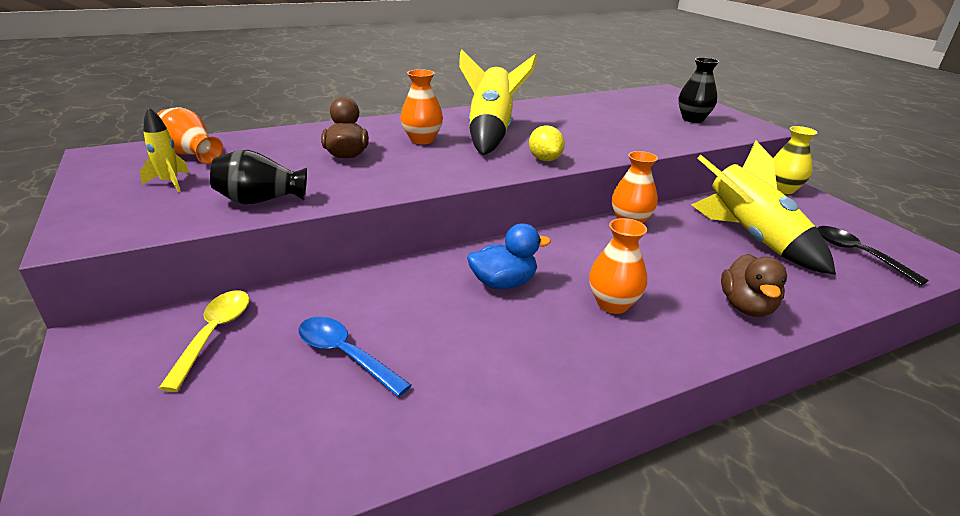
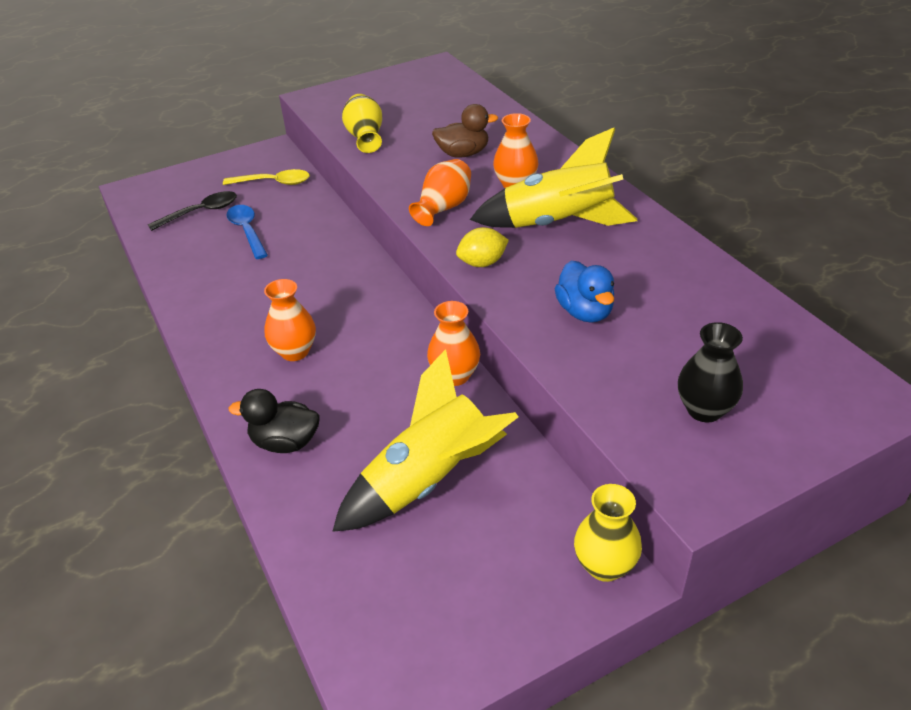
camera: 90 degrees right, 10 degrees up
(170, 182) = (391, 100): yellow rocket -> none
(190, 154) = (447, 92): orange vase -> orange vase (443, 208)
(261, 200) = (365, 137): black vase -> yellow vase
(345, 355) = (247, 231): blue spoon -> blue spoon turned 60 degrees counterclockwise
(503, 283) = (328, 290): blue duck -> blue duck (585, 312)
(746, 306) = (285, 442): brown duck -> black duck
(857, 254) = (397, 590): black spoon -> black spoon (201, 212)

